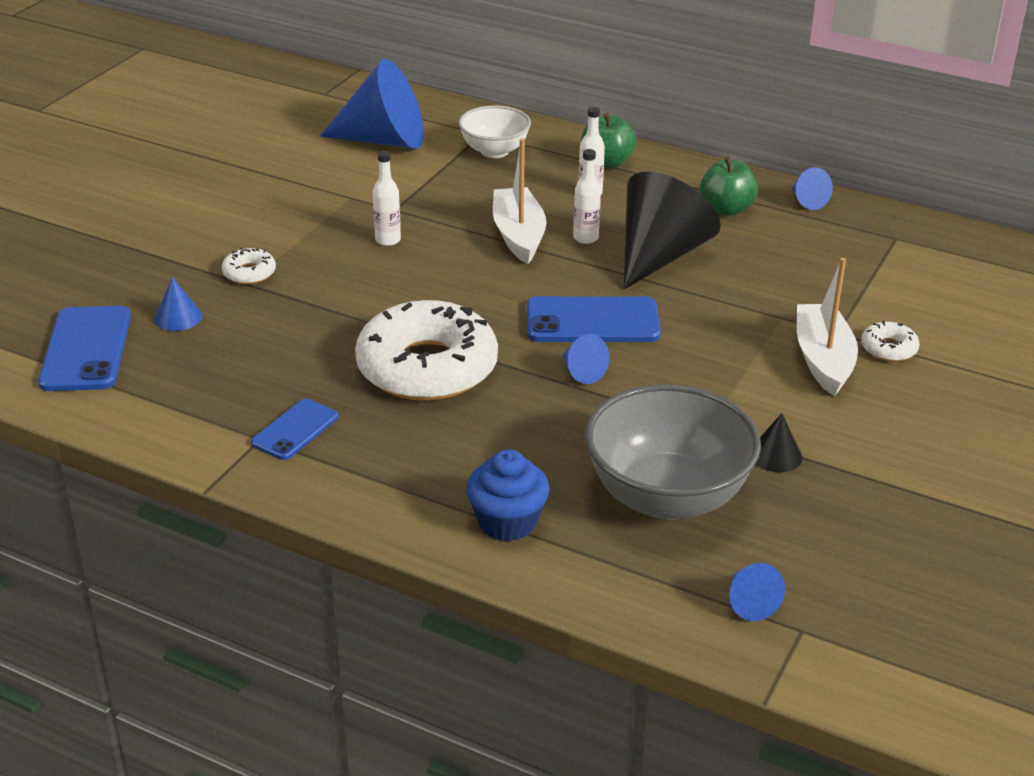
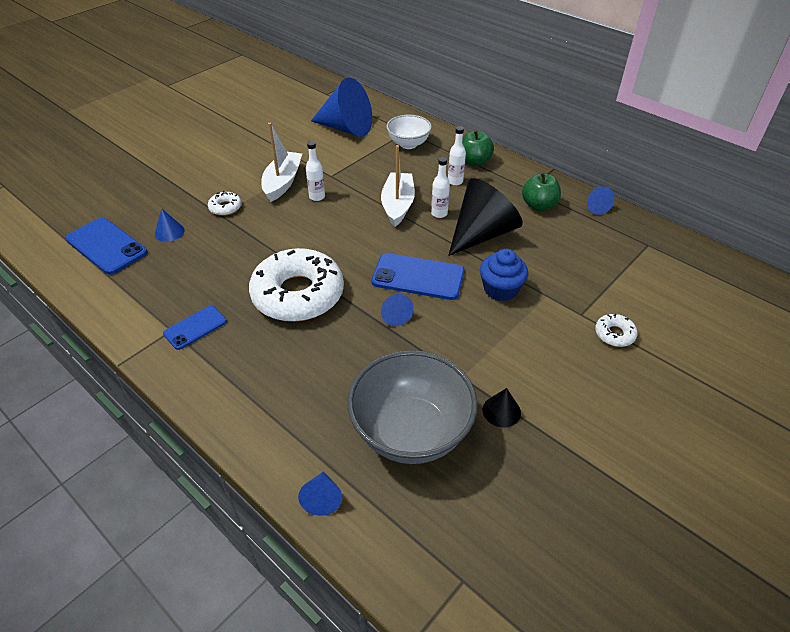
camera: 15 degrees right, 10 degrees up
(86, 349) = (106, 246): blue phone -> blue phone turned 60 degrees counterclockwise
(507, 522) = (294, 430): blue cupcake -> blue cupcake (500, 289)
(749, 603) = (433, 544): blue cone -> blue cone (322, 498)
(823, 360) = (564, 335): white boat -> white boat (282, 182)

